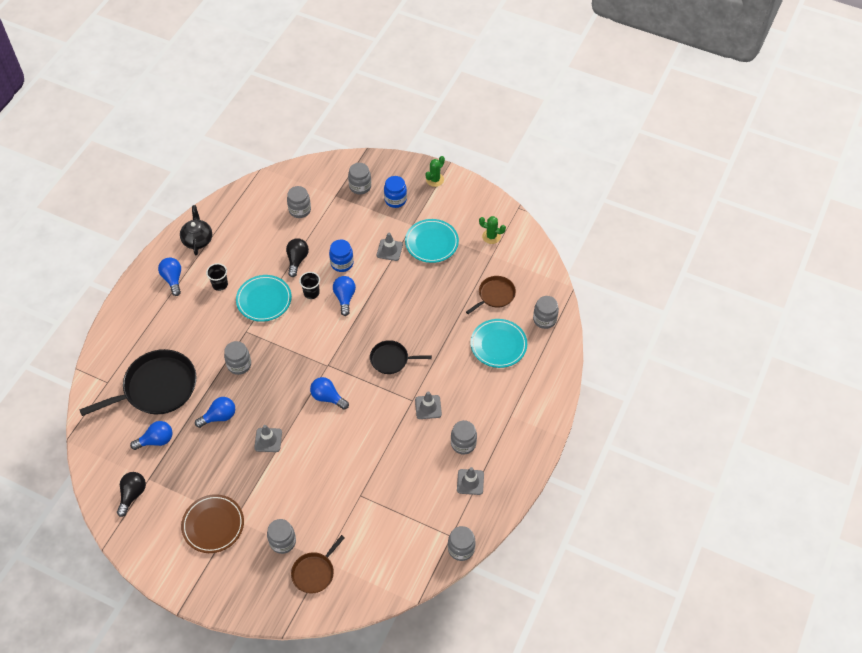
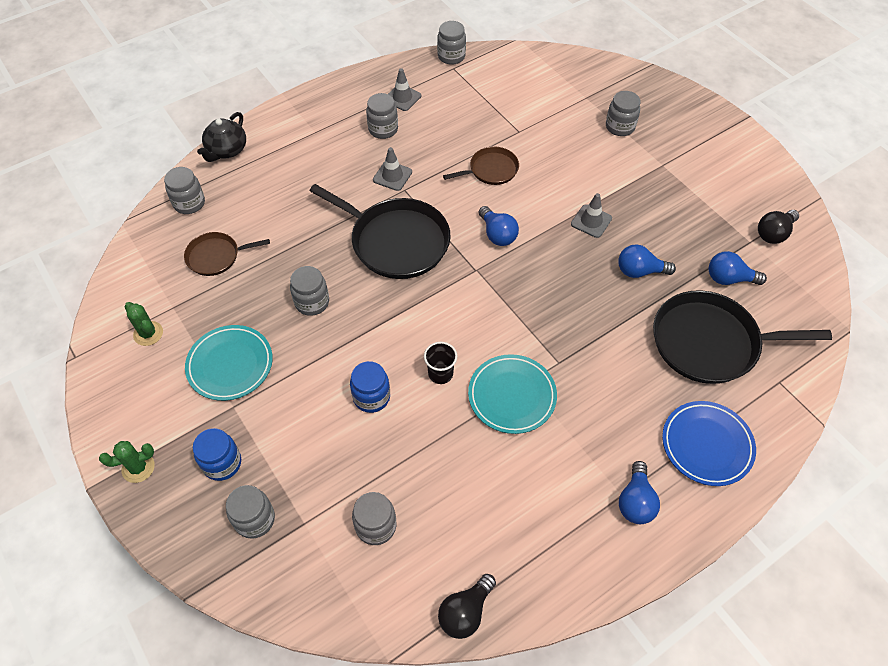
camera: 150 degrees left, 0 degrees up
(142, 325) = (706, 445): none -> blue plate
(197, 240) = (568, 558): black teapot -> black teapot (226, 150)
(213, 525) = (688, 169): brown plate -> none
(220, 284) = (565, 454): black cup -> none
(239, 365) = (587, 322): grey jar -> grey jar (312, 302)
(297, 260) = (431, 436): black light bulb -> black light bulb (465, 612)
(314, 572) = (600, 93): brown pan -> brown pan (491, 170)
(345, 298) = (400, 344): blue light bulb -> none
(389, 250) = (293, 384): grey traffic cone -> none
(391, 359) = (396, 241): black pan -> black pan, size x1.87
(498, 345) = (264, 201): turquoise plate -> none

